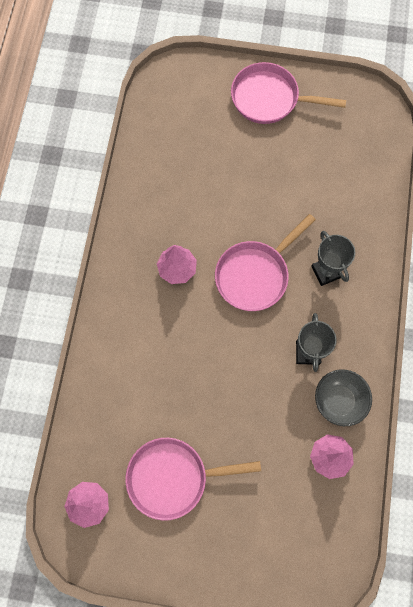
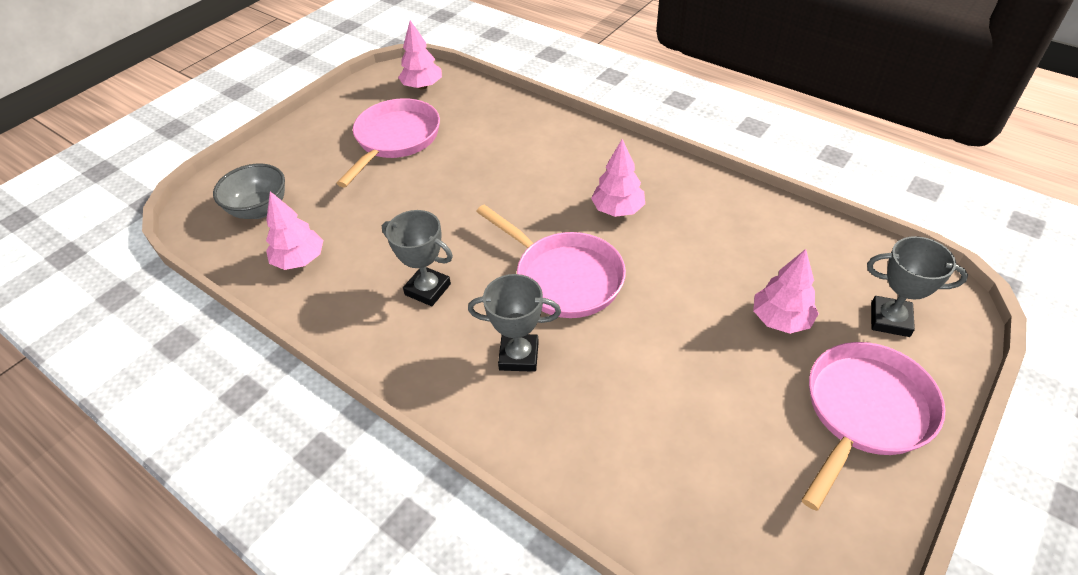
camera: 120 degrees right, 25 degrees down
(200, 98) = (890, 320): none -> grey trophy
(227, 148) = (781, 319): none -> pink tree
(255, 275) = (564, 277): pink pan -> pink pan turned 150 degrees clockwise
(338, 401) = (348, 294): grey bowl -> grey bowl (259, 209)

